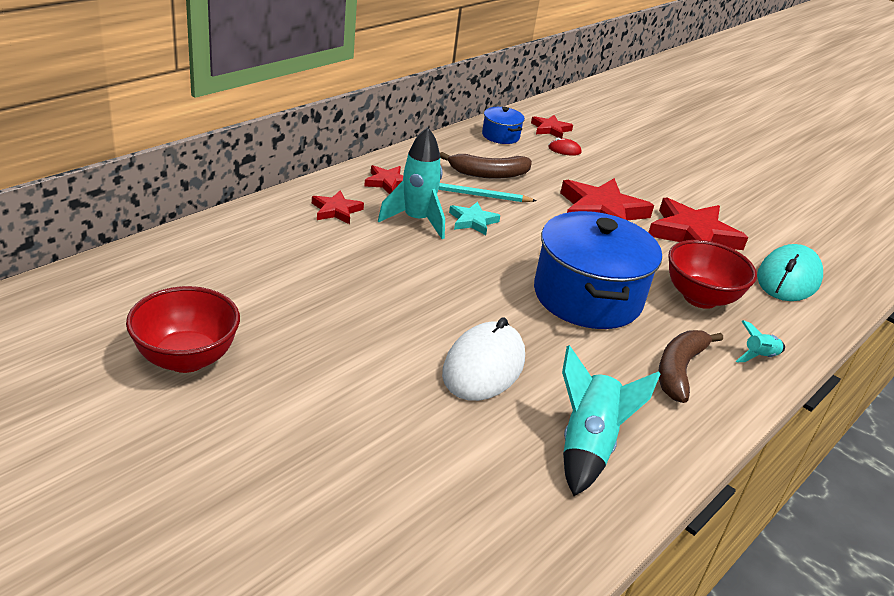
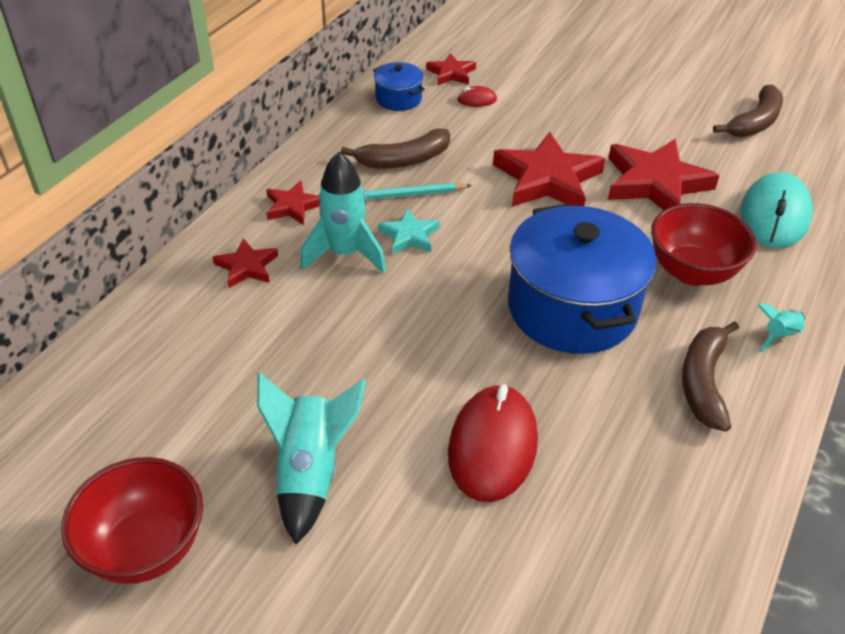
camera: 10 degrees left, 10 degrees up
(484, 366) = (492, 446): white mouse -> red mouse
(587, 446) = (642, 523): turquoise rocket -> turquoise rocket (310, 472)
(797, 215) = (755, 122): none -> brown banana

